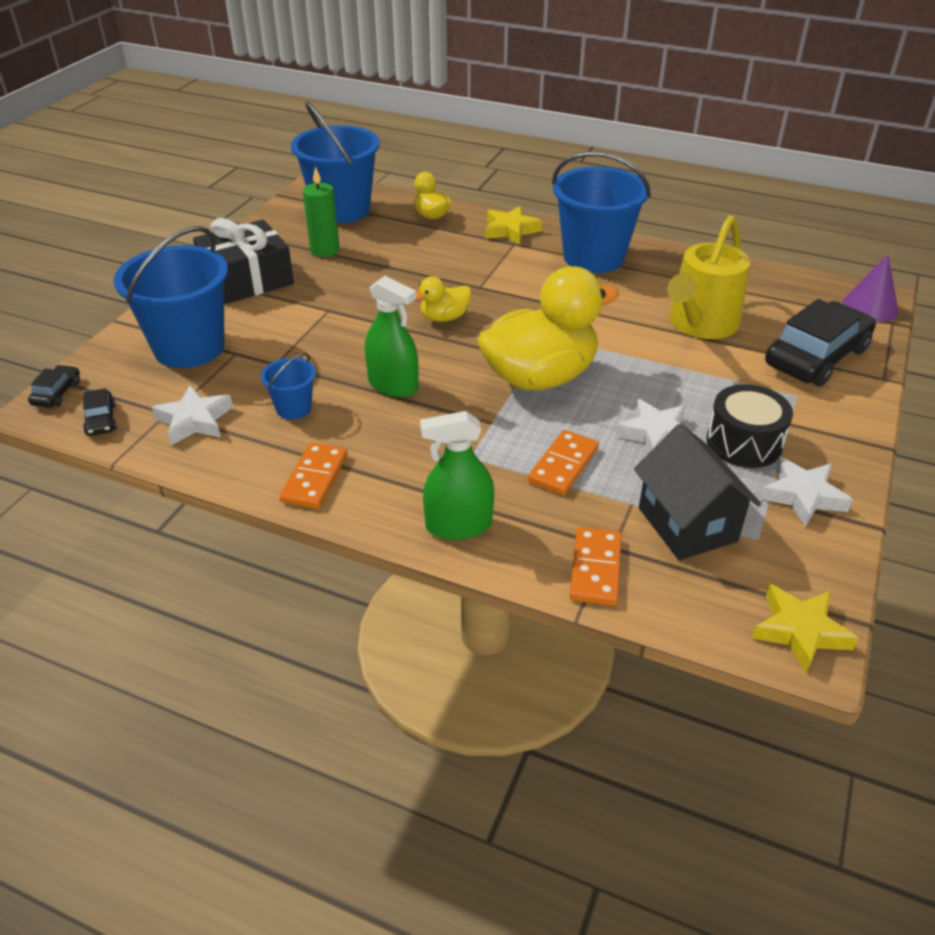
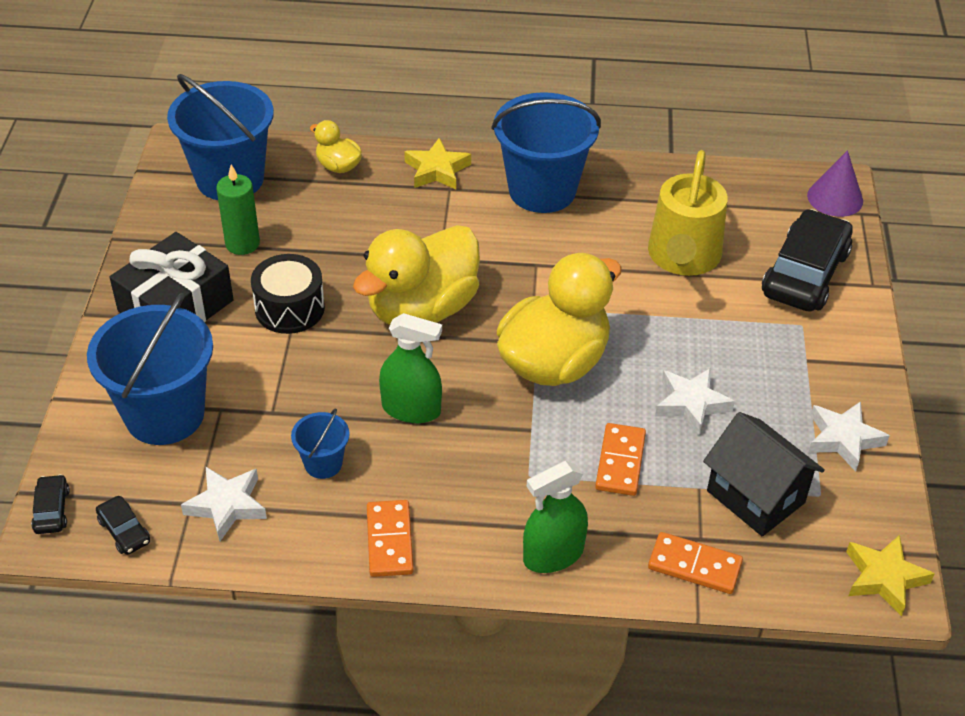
camera: 20 degrees left, 5 degrees up
(444, 317) = (422, 309): yellow duck -> yellow duck, size x2.16
(595, 569) = (694, 565): orange domino -> orange domino turned 60 degrees counterclockwise
(744, 443) = (773, 393): black drum -> black drum (290, 308)

